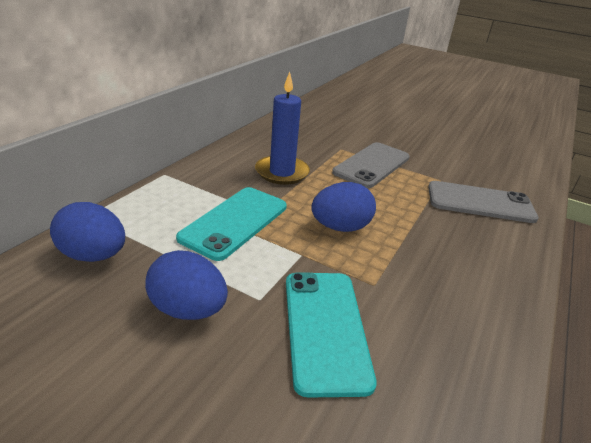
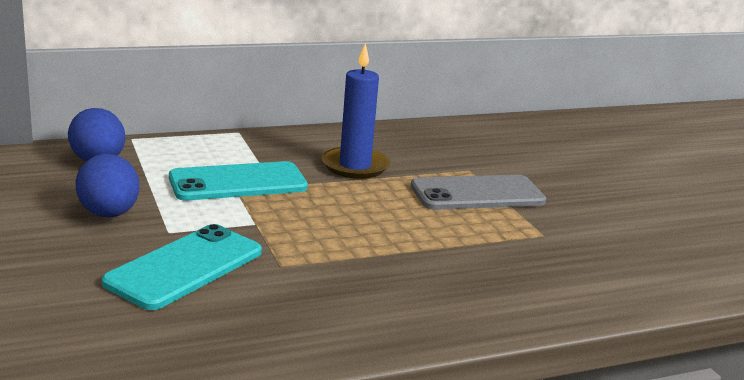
camera: 40 degrees right, 10 degrees down
(340, 227) = (330, 222): blue egg -> none
(480, 203) = (549, 268): grey phone -> none

